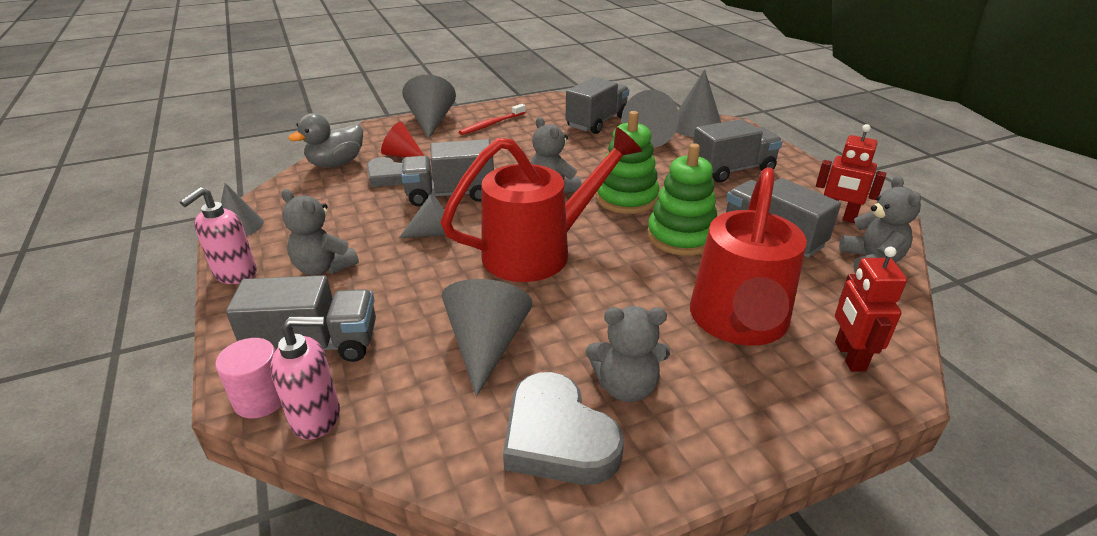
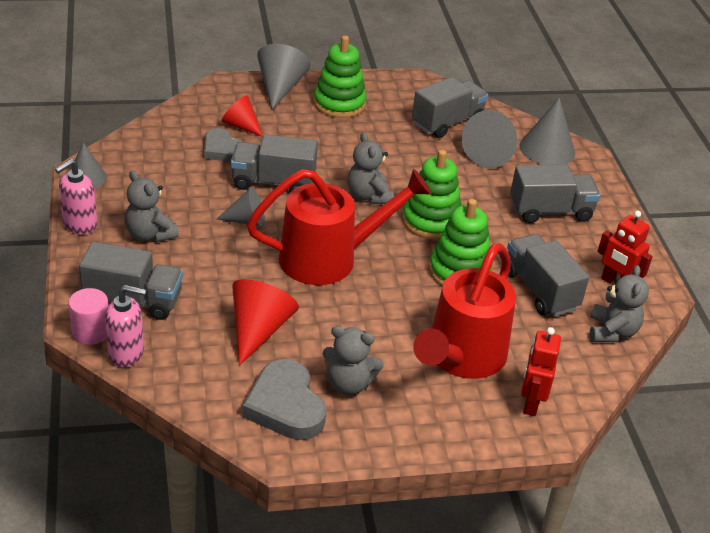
camera: 10 degrees right, 5 degrees up
(336, 163) = (178, 124): grey duck -> none
(486, 345) = (258, 330): grey cone -> red cone
(491, 124) = (339, 103): red toothbrush -> green stacking toy

